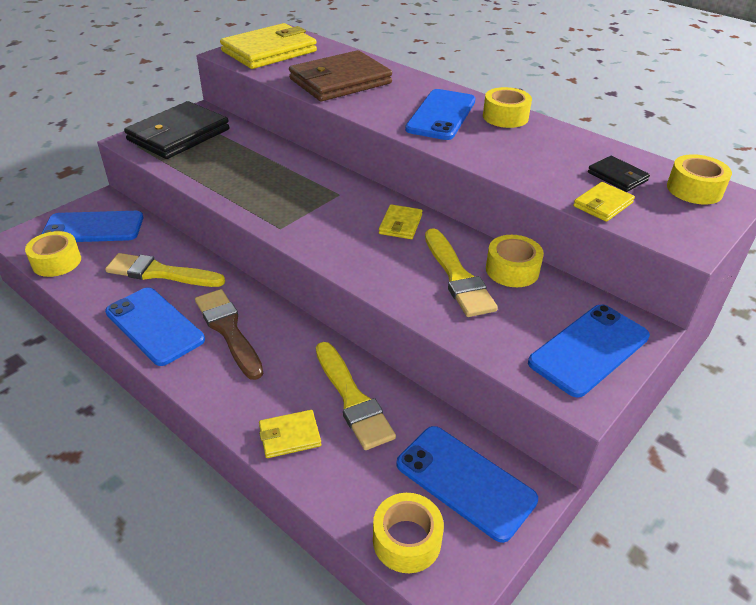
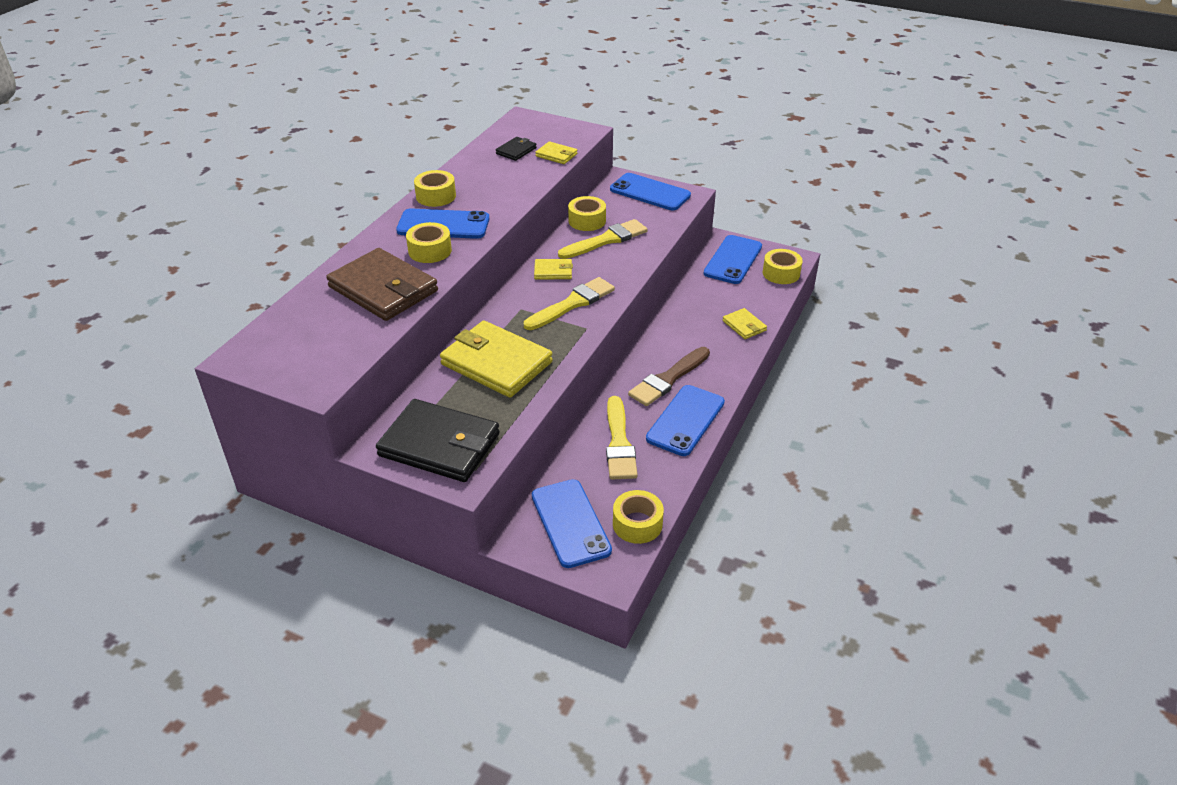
camera: 105 degrees left, 0 degrees up
(269, 51) = (304, 355): yellow wallet -> yellow wallet (496, 363)
(352, 399) = (699, 308): yellow brush -> yellow brush (572, 304)
(694, 189) = (521, 127): yellow tape -> yellow tape (430, 251)

